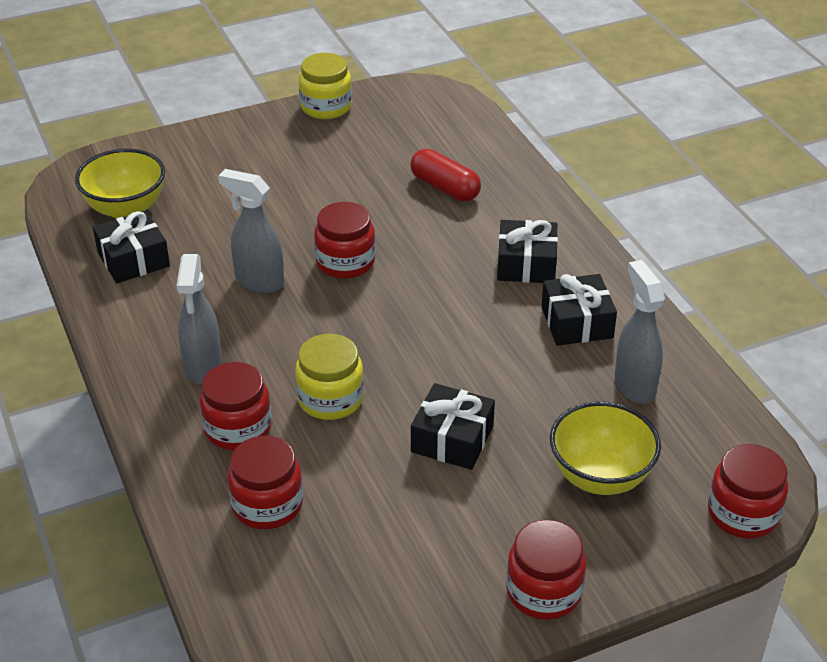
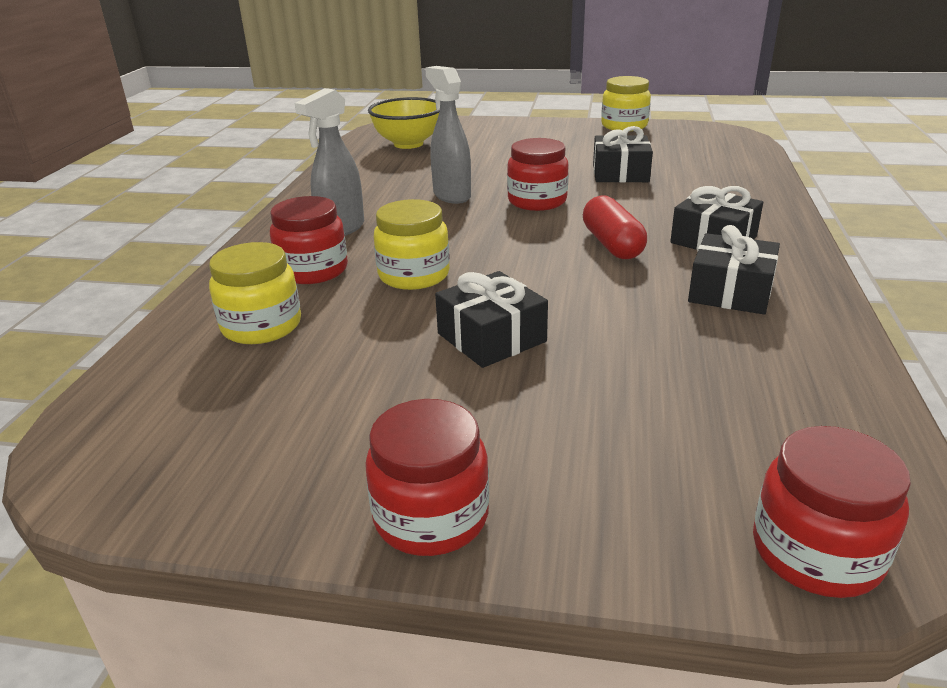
camera: 35 degrees right, 10 degrees down
(133, 259) = (377, 166): black gift -> black gift (620, 173)
(267, 504) = (261, 326): red jar -> yellow jar
(445, 188) = (680, 180): red capsule -> red capsule (612, 244)
(600, 477) = (629, 428): yellow bowl -> none
(634, 385) = (756, 360): grey spray bottle -> none

